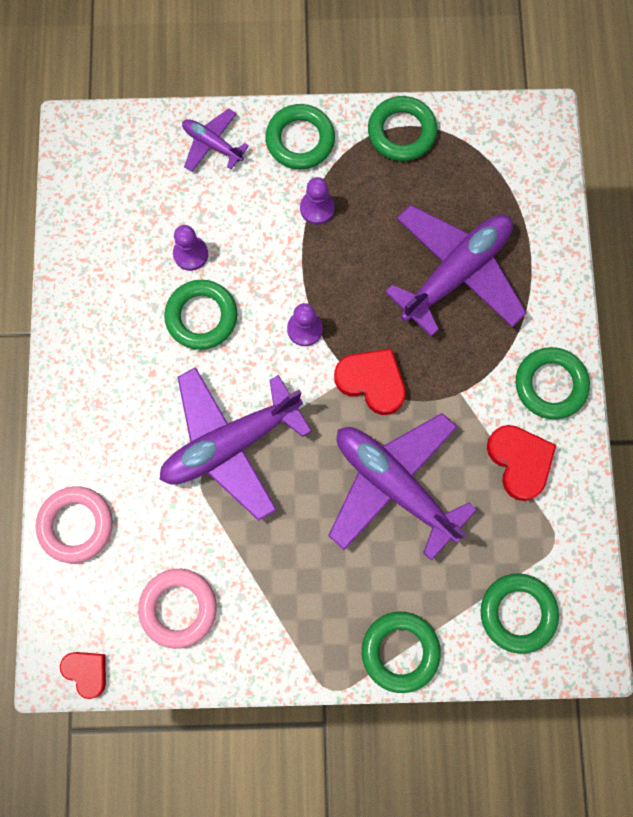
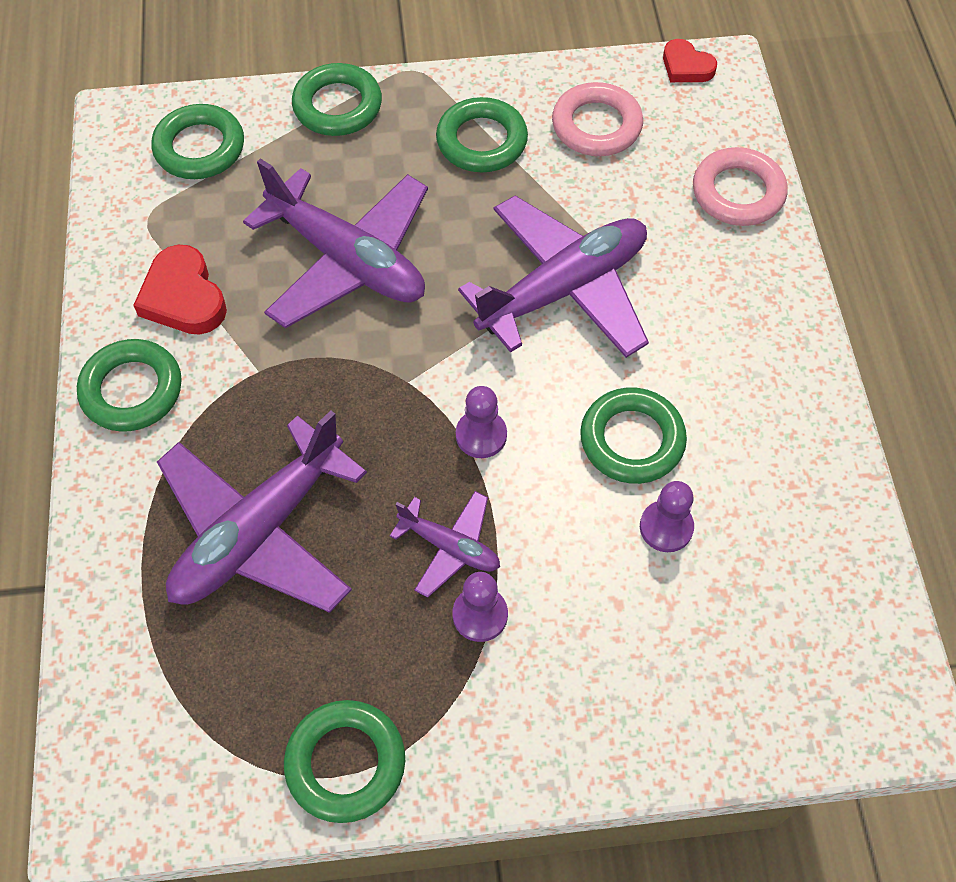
camera: 175 degrees right, 15 degrees down
(212, 144) = (667, 711): purple plane -> purple plane (450, 547)
(300, 140) = (520, 732): green ring -> green ring (481, 141)
(372, 382) = (381, 375): red heart -> none

